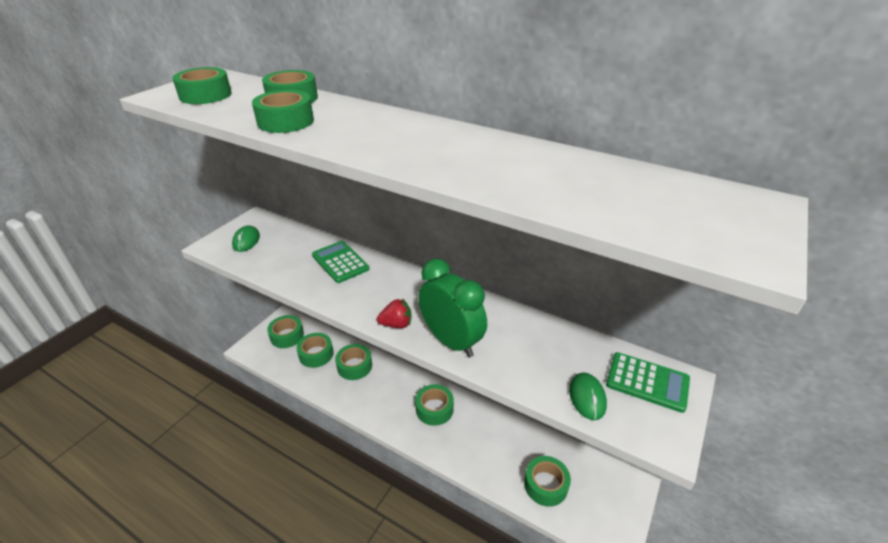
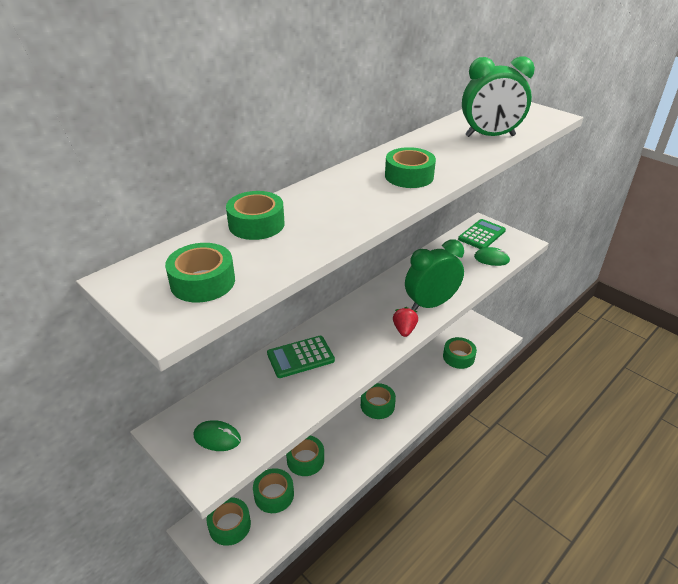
camera: 75 degrees left, 0 degrees up
(285, 121) = (323, 229): green tape -> green tape (409, 176)
(585, 194) = (490, 136): none -> green clock

